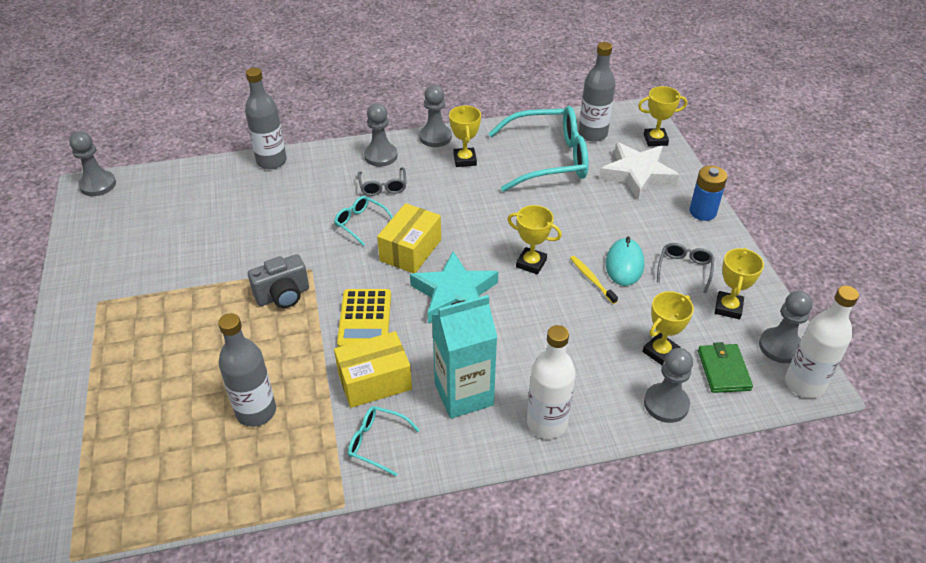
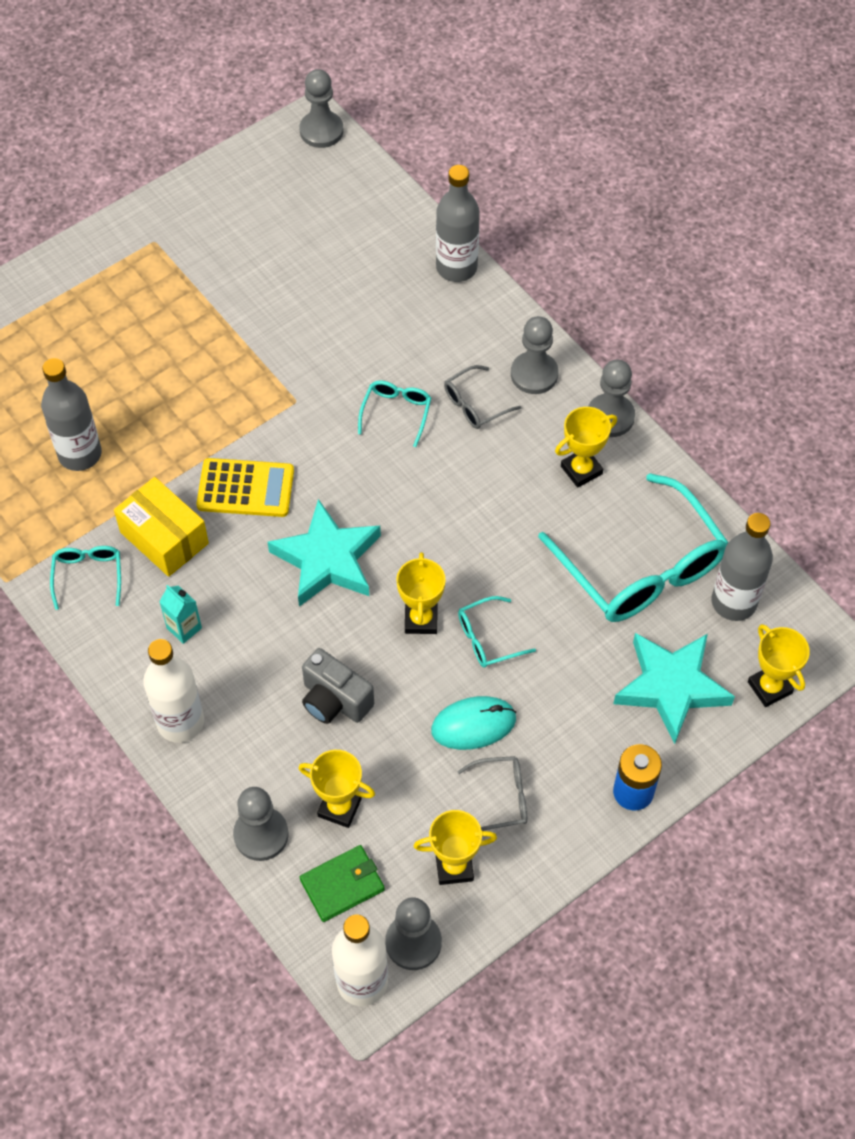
camera: 65 degrees right, 15 degrees up
(283, 295) = (242, 396): grey camera -> grey camera (334, 700)
(364, 319) = (245, 488): yellow calculator -> yellow calculator turned 150 degrees counterclockwise
(410, 250) = (377, 484): yellow box -> none
(464, 394) = (184, 628): turquoise carton -> turquoise carton, size x0.46
(563, 237) = (487, 638): none -> turquoise glasses
(592, 279) = (426, 696): yellow toothbrush -> none
(637, 174) = (671, 687): white star -> turquoise star

